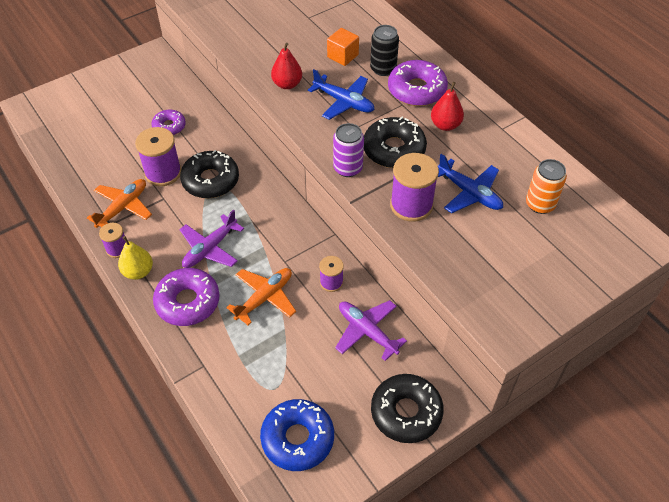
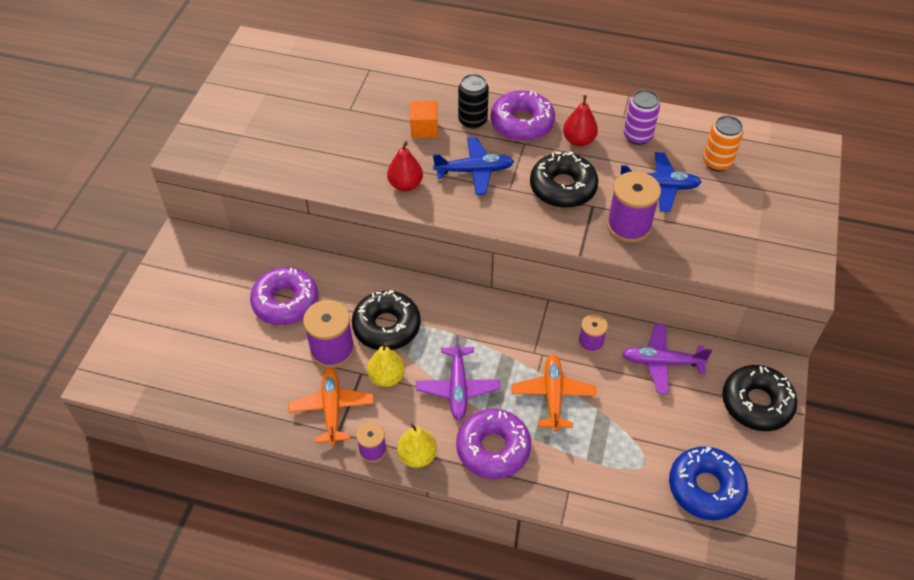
camera: 40 degrees left, 0 degrees up
(169, 126) = (285, 302): purple donut -> purple donut, size x1.63
(175, 211) = (386, 377): none -> yellow pear
(348, 168) = (545, 228): purple can -> purple can (637, 136)

